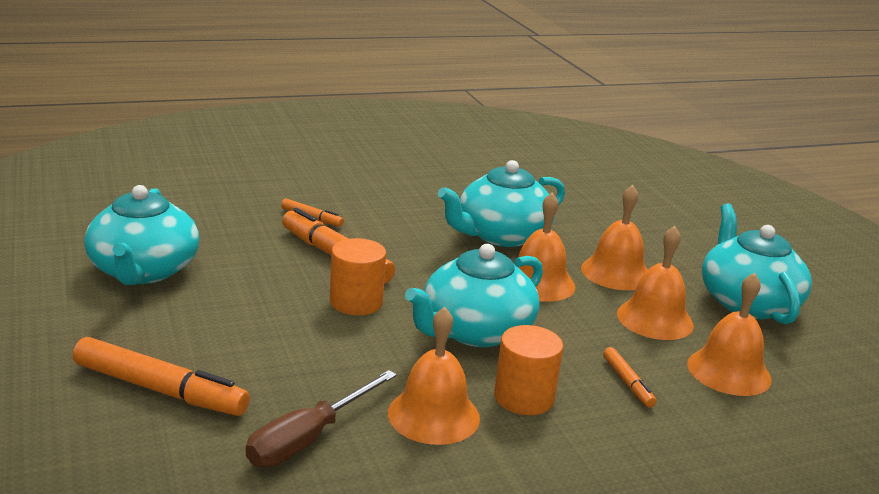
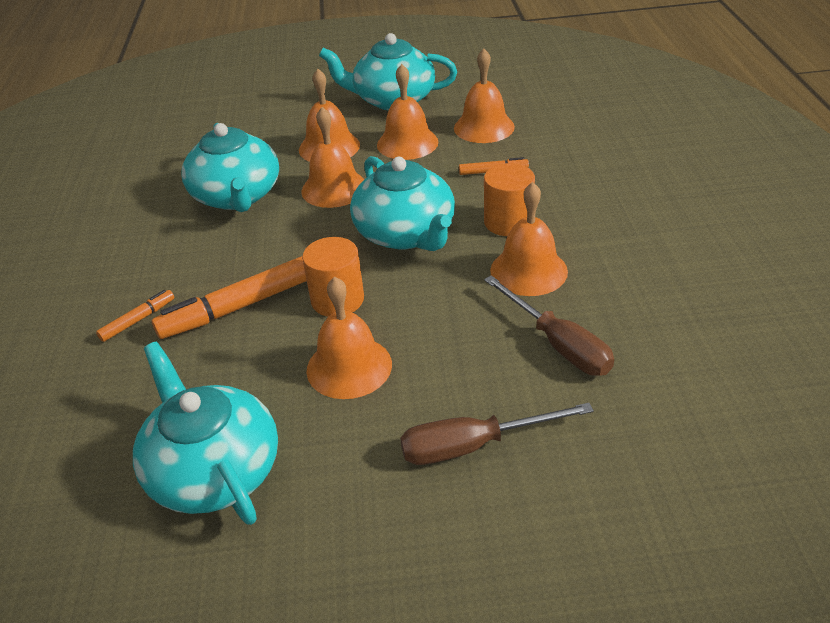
camera: 70 degrees left, 15 degrees up
(143, 271) = (214, 470): turquoise teapot -> turquoise teapot turned 135 degrees counterclockwise
(160, 389) = (473, 445): orange marker -> brown screwdriver
(263, 317) = (349, 367): none -> orange bell

